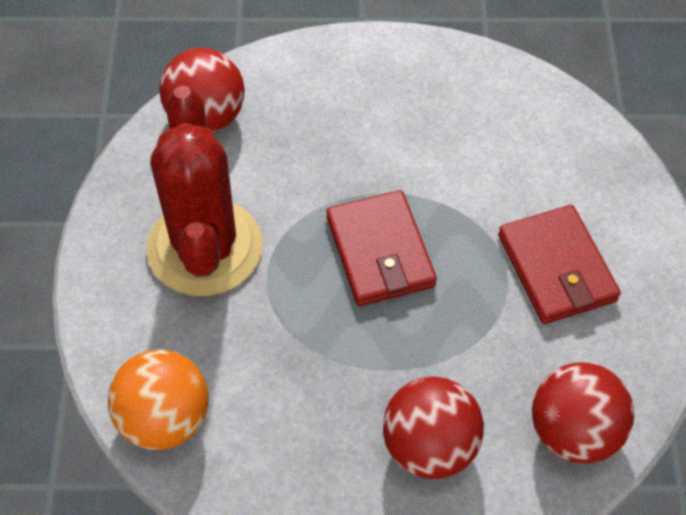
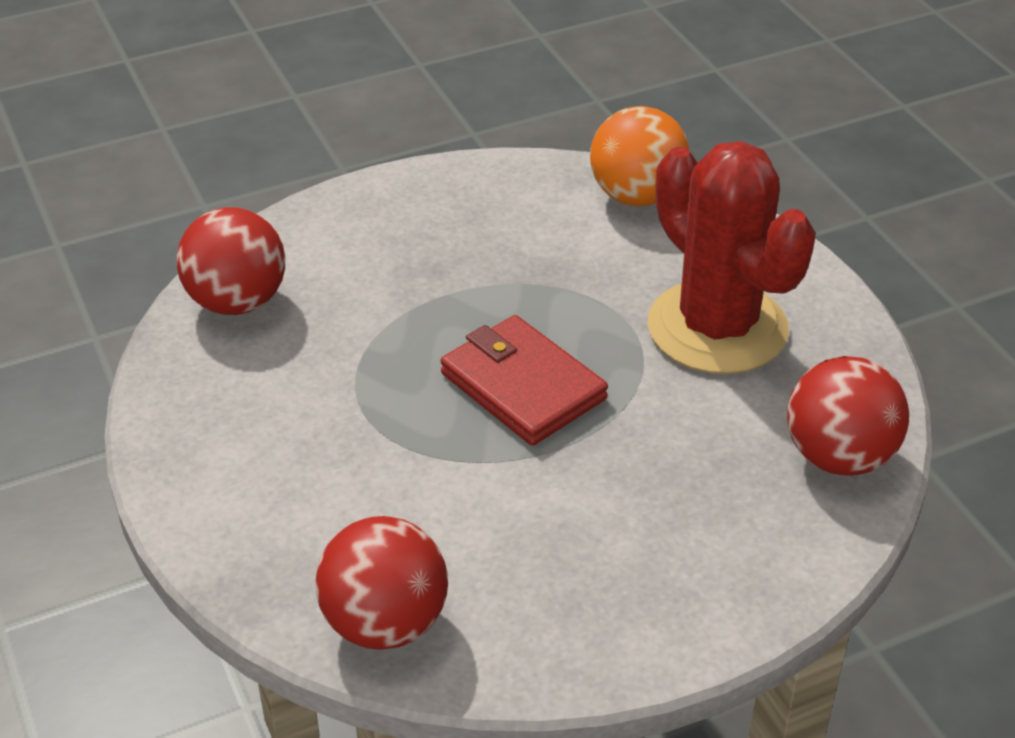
camera: 155 degrees right, 15 degrees down
(430, 447) = (377, 250): red ball -> red ball (385, 623)
(556, 268) = (307, 437): red wallet -> none

